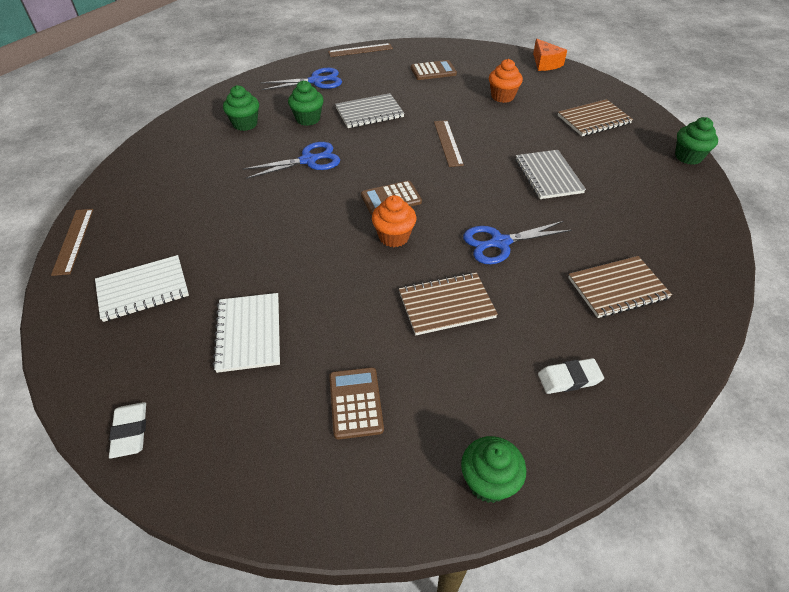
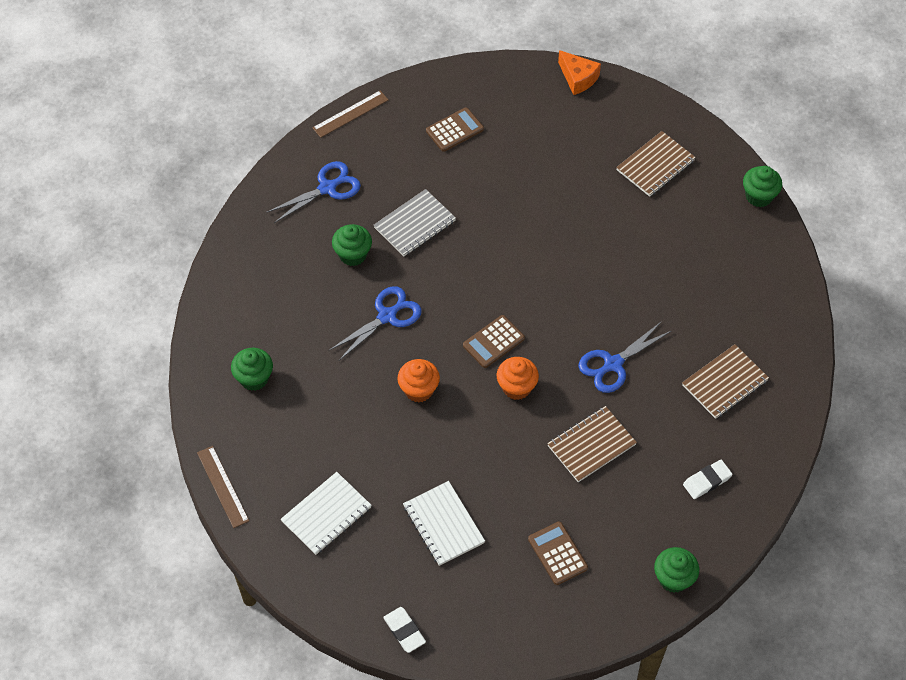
camera: 20 degrees left, 10 degrees up
(245, 124) = (288, 283): green cupcake -> green cupcake (254, 378)
(448, 143) = (517, 247): brown ruler -> none
(502, 96) = (548, 154): orange cupcake -> orange cupcake (419, 390)
(548, 176) = (632, 265): grey notebook -> none

